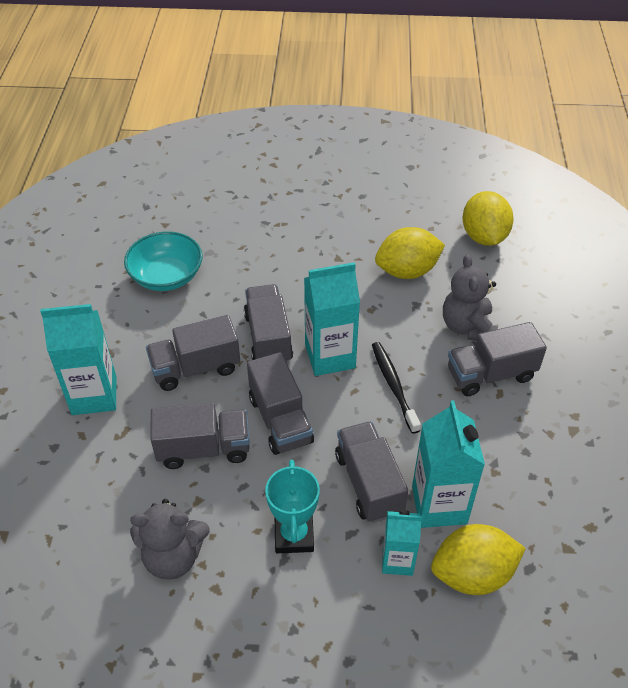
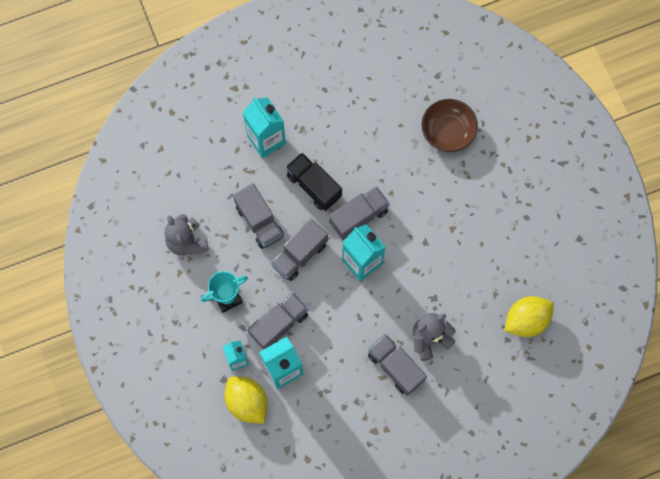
camera: 65 degrees right, 25 degrees up
(166, 276) = (379, 126): turquoise bowl -> none
(196, 368) = (314, 186): grey truck -> black truck
(218, 221) = (448, 131): none -> brown bowl
(394, 386) = (357, 310): black toothbrush -> none
(407, 271) = (463, 280): yellow lemon -> none

